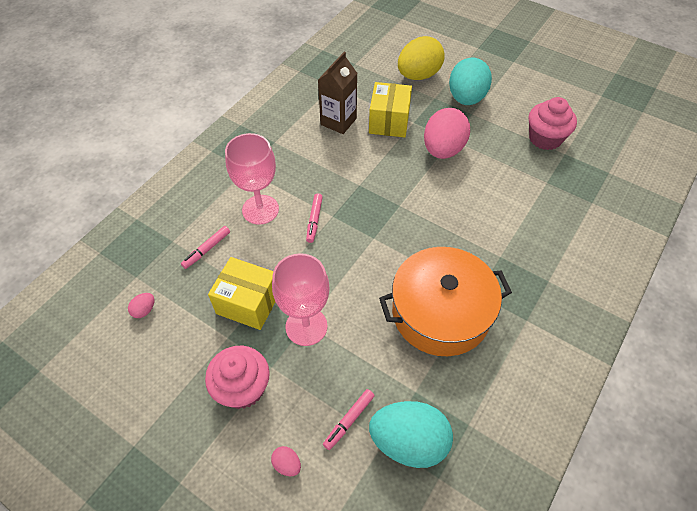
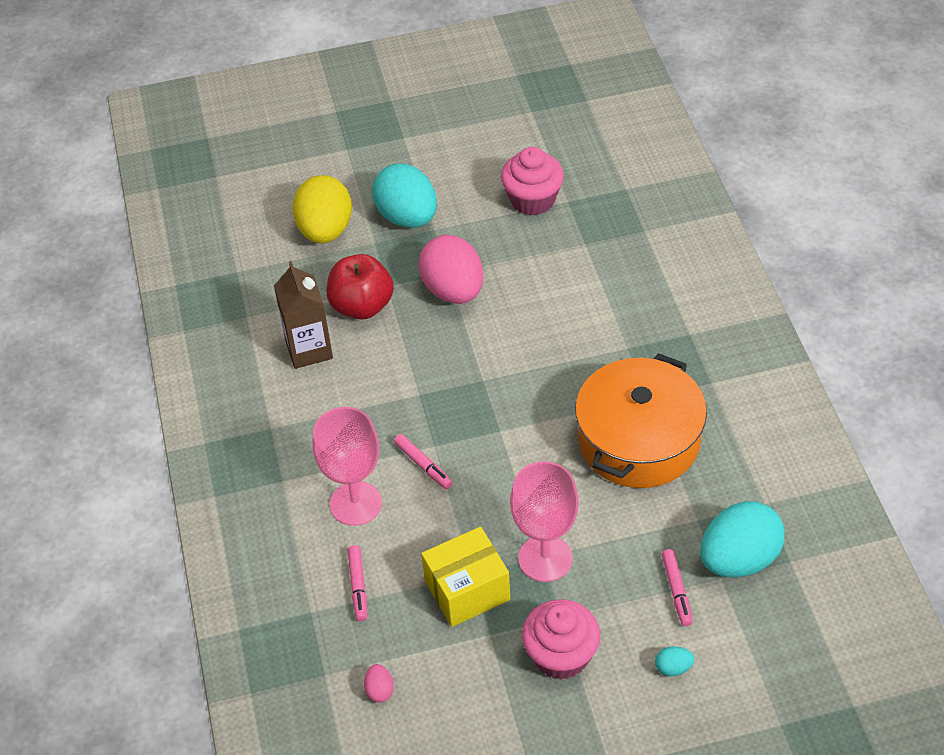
camera: 45 degrees left, 5 degrees down
(287, 464) = (673, 668): pink egg -> turquoise egg
(389, 121) = (362, 306): yellow box -> red apple

